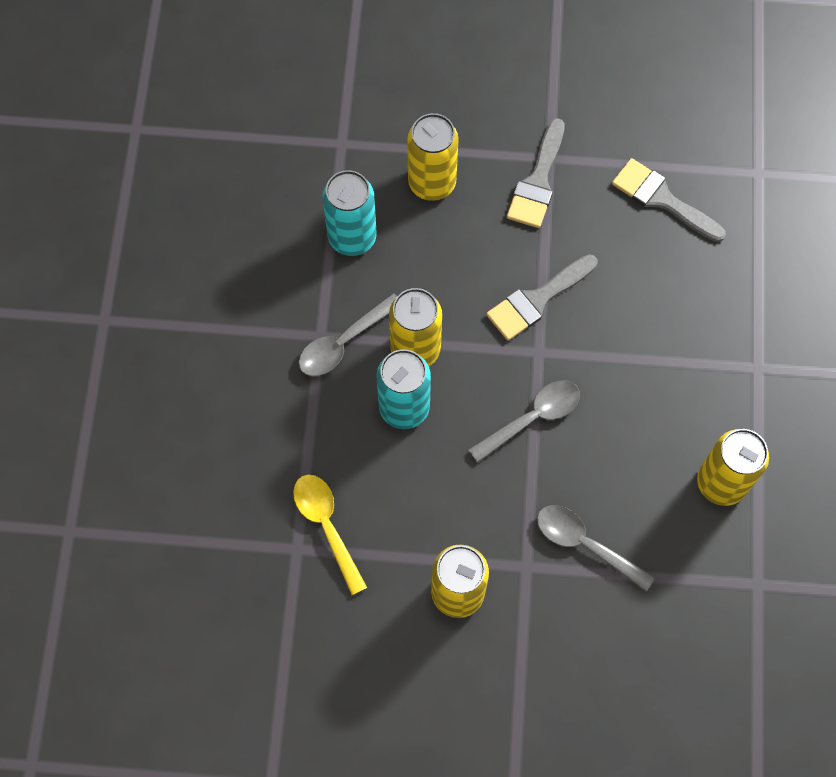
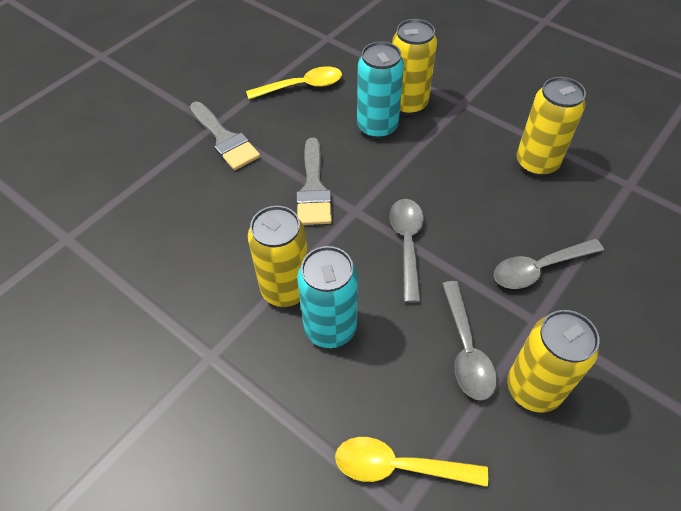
camera: 55 degrees left, 15 degrees down
(344, 342) = (233, 340): grey spoon -> grey spoon (466, 349)
(352, 237) = (149, 277): turquoise can -> turquoise can (377, 127)
(432, 183) = (161, 199): yellow can -> yellow can (407, 104)
(662, 199) = (302, 86): grey brush -> yellow spoon

